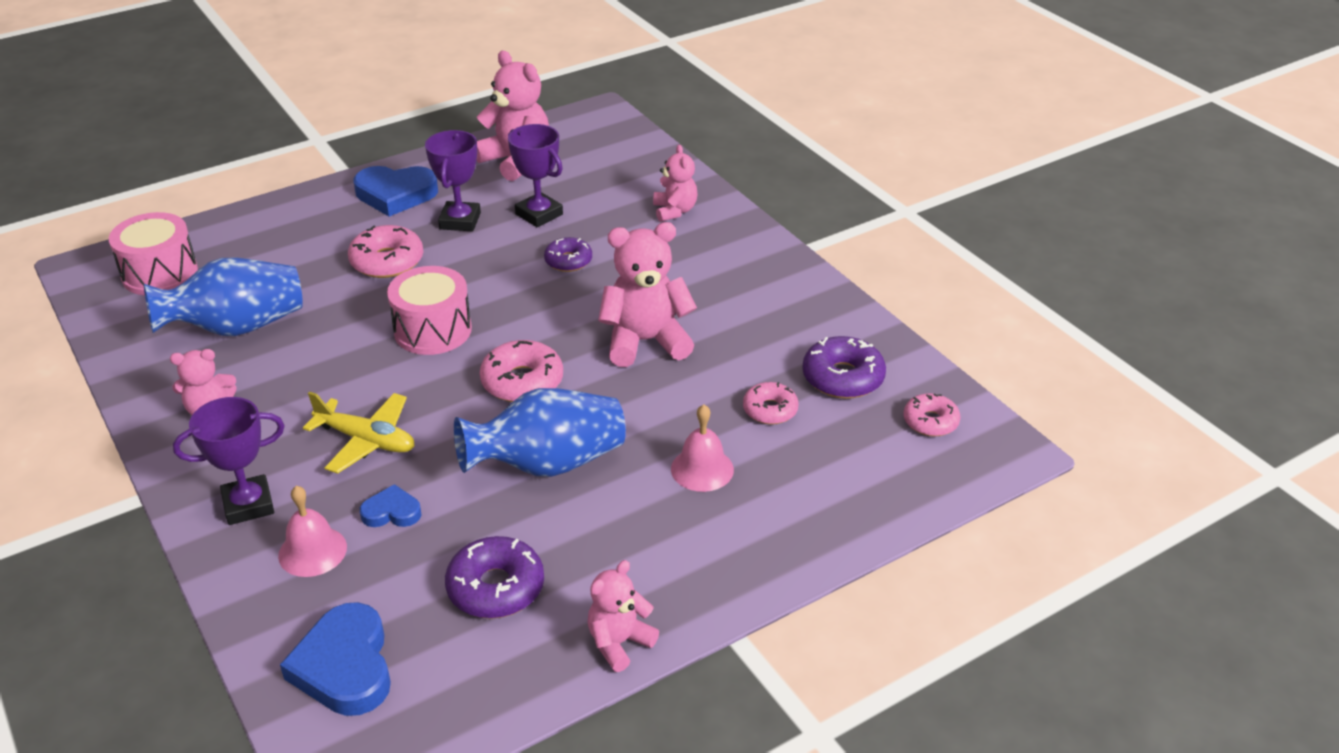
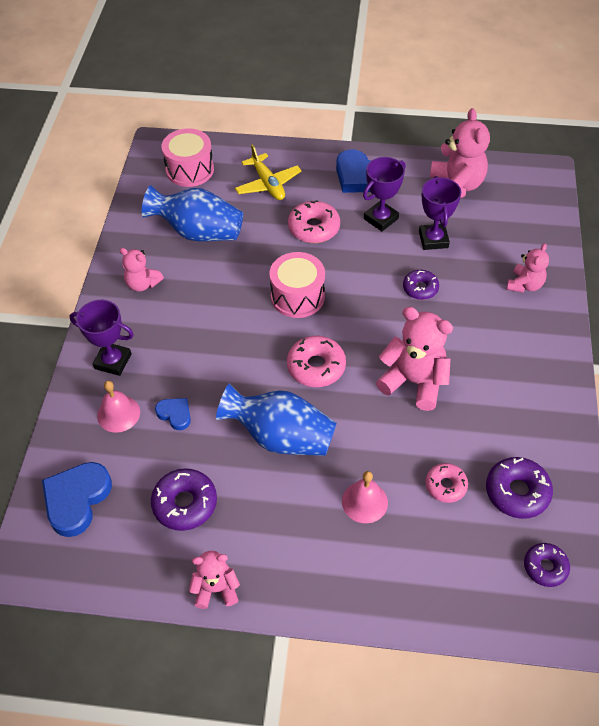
camera: 40 degrees right, 15 degrees up
(366, 440) = (201, 355): yellow plane -> yellow plane (268, 184)
(930, 422) = (545, 567): pink donut -> purple donut

